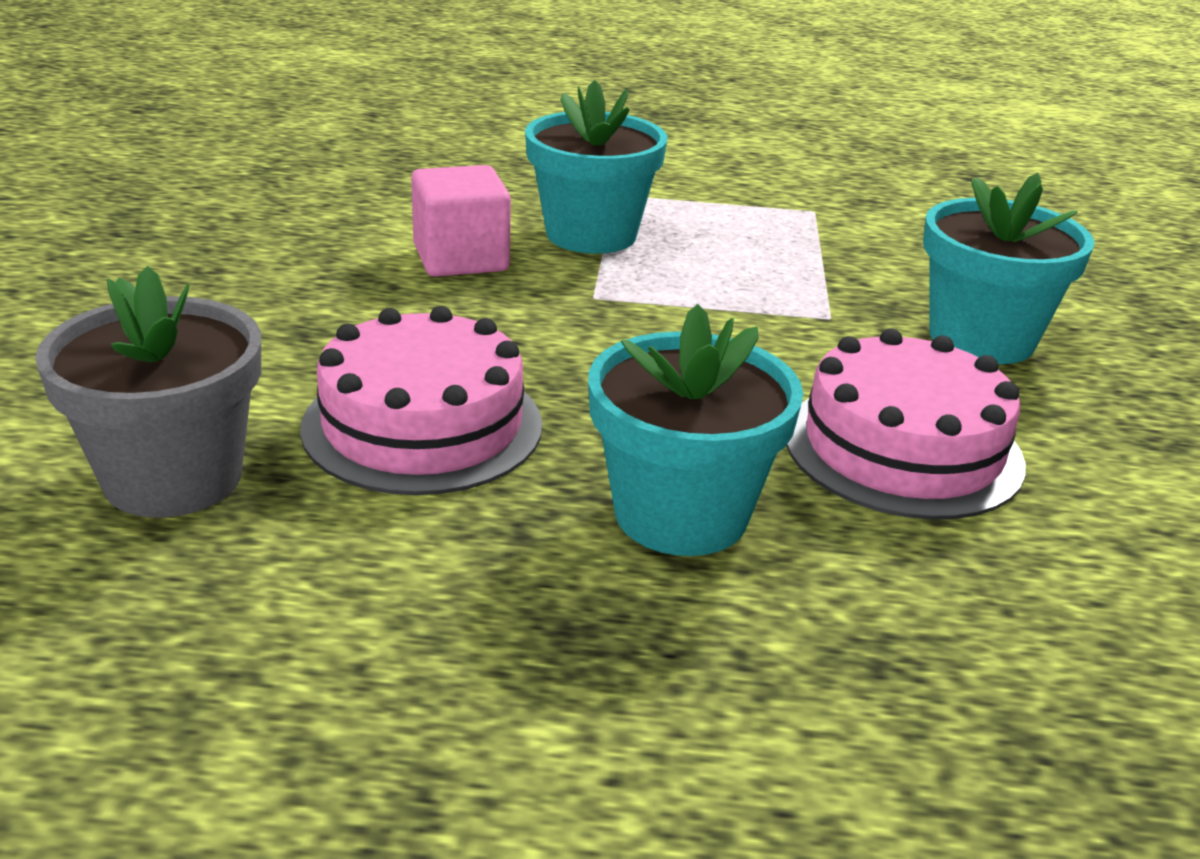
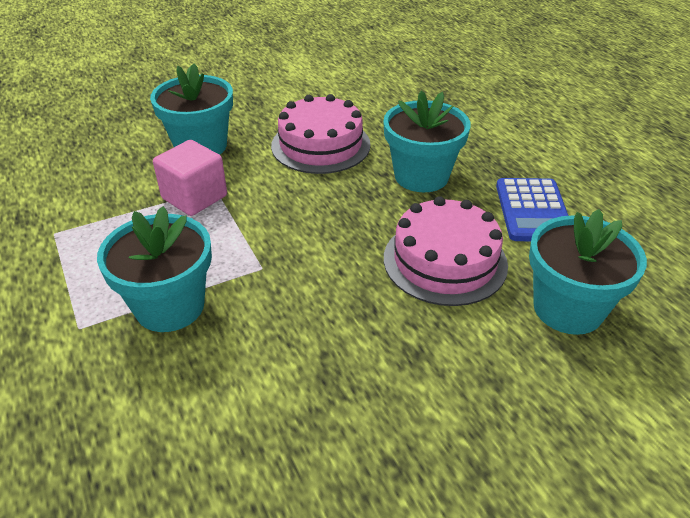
camera: 120 degrees left, 10 degrees up
(173, 478) = (568, 308): grey flower pot -> turquoise flower pot
(415, 592) = (533, 211): none -> blue calculator
(461, 259) = (259, 345): pink cube -> pink cube (194, 197)

